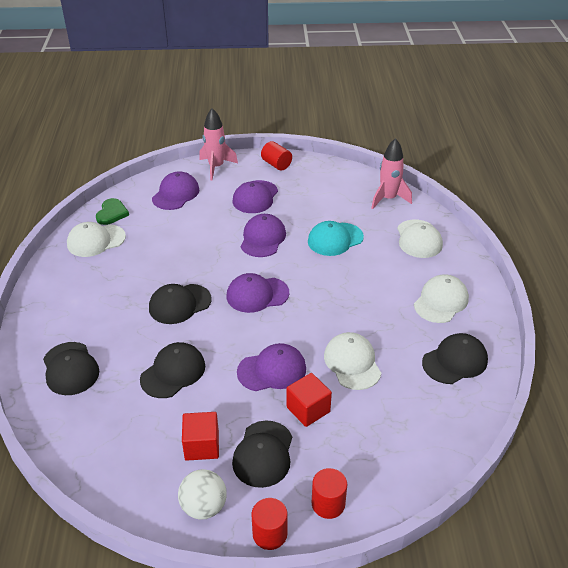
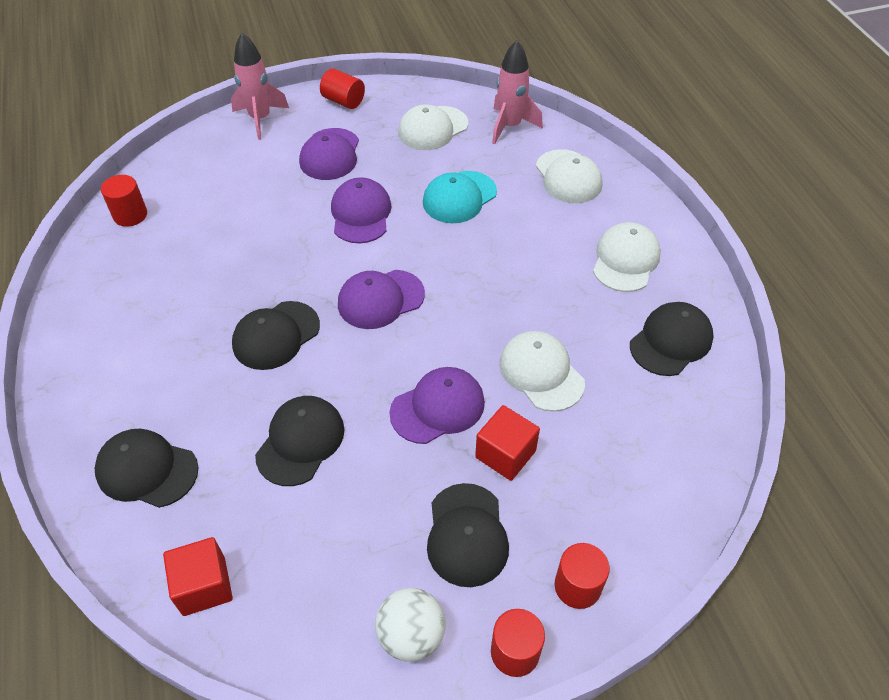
camera: 15 degrees left, 10 degrees up
(70, 368) = (147, 470): black cap -> black cap turned 150 degrees clockwise
(96, 241) = (120, 262): white cap -> white cap (433, 128)
(112, 213) = (130, 215): green heart -> red cylinder
(175, 194) = (215, 169): purple cap -> none
(202, 446) = (378, 544): red cube -> red cube (204, 586)

